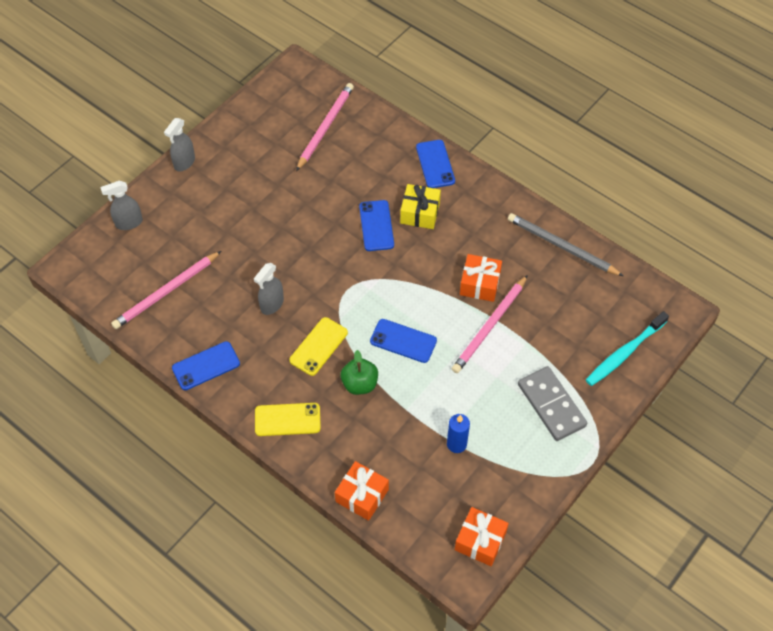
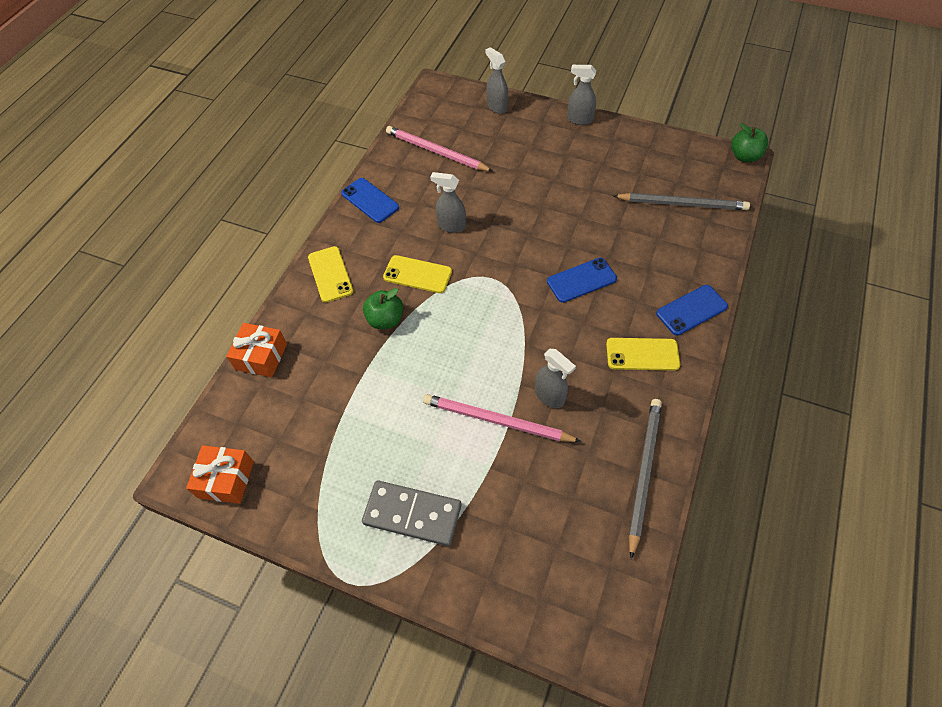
camera: 75 degrees right, 0 degrees up
(292, 64) = (744, 156): none -> green apple
(325, 127) = (682, 204): pink pencil -> grey pencil
(403, 341) = (448, 343): blue phone -> none
(420, 213) = (617, 314): yellow gift -> none
(456, 444) = (337, 426): blue candle -> none
(464, 211) = (642, 354): none -> yellow phone
(480, 284) = (550, 396): orange gift -> grey spray bottle
(551, 405) = (412, 514): grey domino -> grey domino turned 60 degrees clockwise
(624, 353) = (515, 588): turquoise toothbrush -> none

